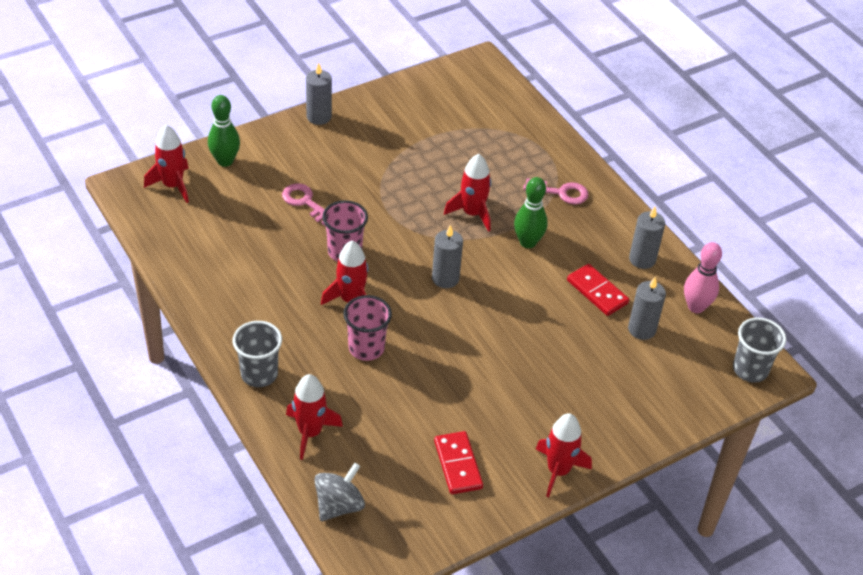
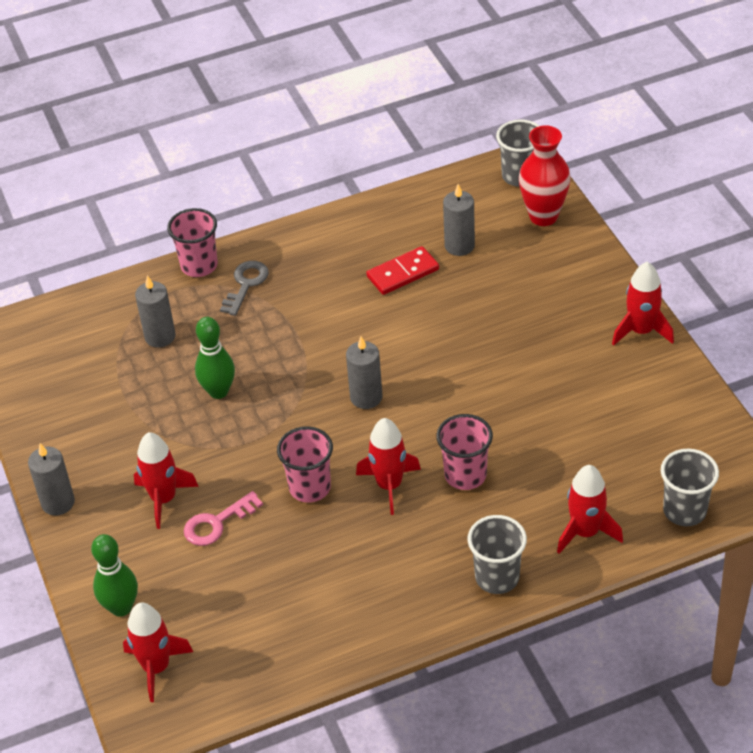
camera: 75 degrees left, 0 degrees up
(339, 505) = (684, 511): grey spinning top -> grey cup
(457, 465) = (632, 408): red domino -> none
(472, 213) = (265, 364): red rocket -> red rocket (164, 499)
(528, 242) = (320, 321): green bowling pin -> green bowling pin (218, 391)
(561, 192) = (246, 284): pink key -> grey key
(577, 162) = (199, 265): none -> pink cup
(642, 259) = (360, 232): grey candle -> grey candle (160, 336)
(696, 307) = (433, 202): pink bowling pin -> none
(698, 390) = (543, 216): none -> red vase

